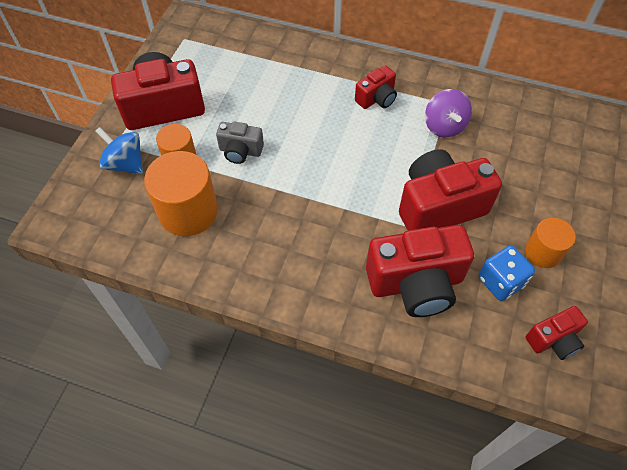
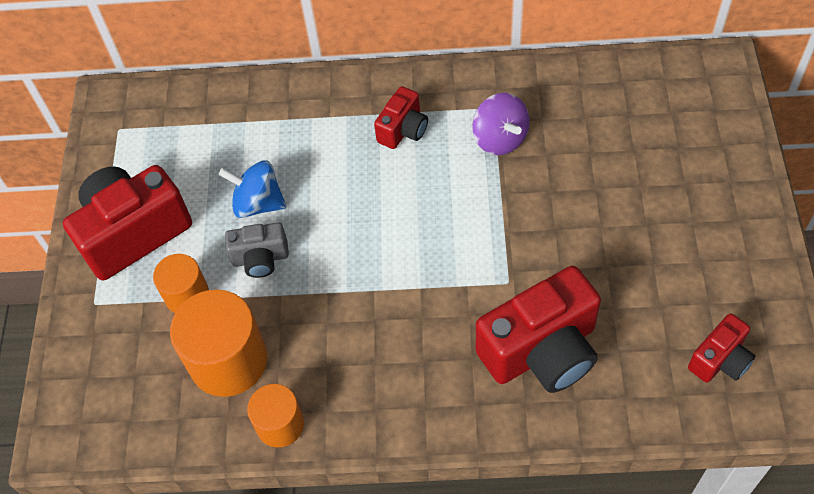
camera: 15 degrees left, 0 degrees up
(125, 164) = (119, 327): blue spinning top -> blue spinning top (258, 203)
(439, 206) = (532, 244): red camera -> none
(500, 282) = (637, 312): blue dice -> none
(543, 252) = (672, 259): orange cylinder -> orange cylinder (280, 424)

